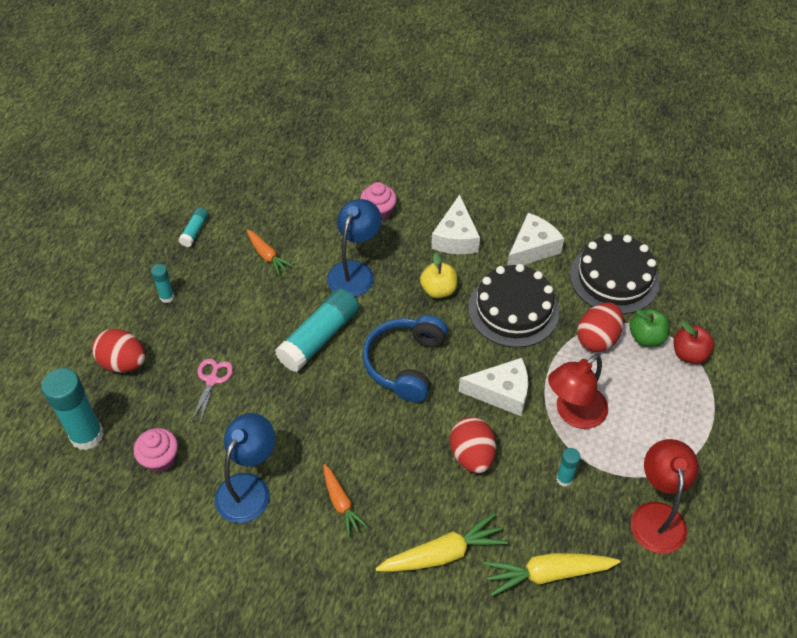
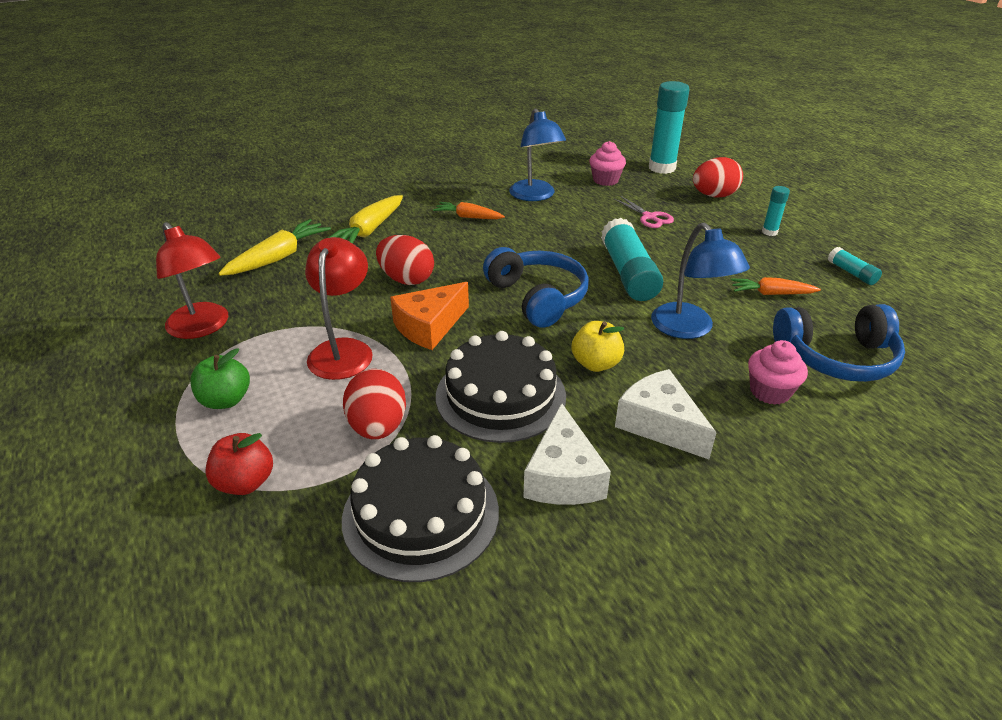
camera: 135 degrees right, 15 degrees down
(314, 201) = (836, 357): none -> blue headphones
(501, 392) = (429, 326): white cheese -> orange cheese
(564, 479) = (311, 306): turquoise glue stick -> none
(646, 338) = (317, 466): green apple -> green apple (226, 400)

